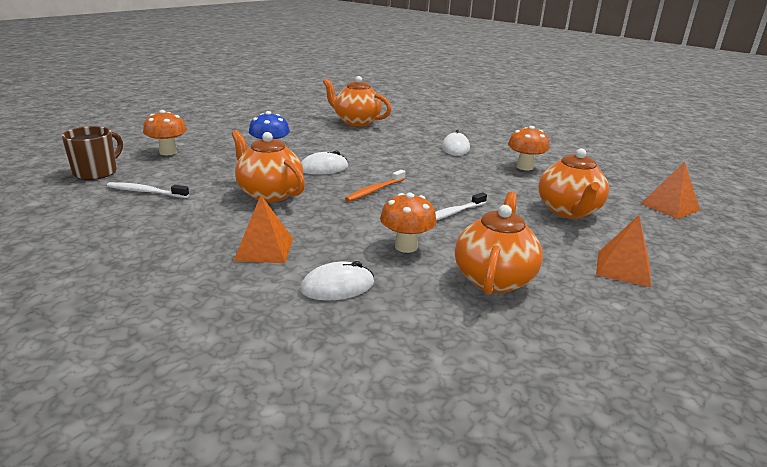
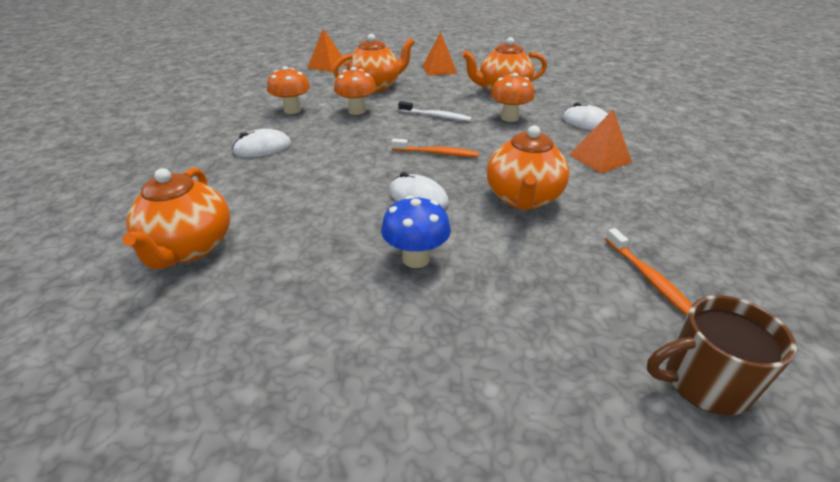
camera: 120 degrees left, 10 degrees up
(146, 192) = (650, 279): white toothbrush -> orange toothbrush
(168, 152) = (542, 367): orange mushroom -> orange mushroom (357, 111)

